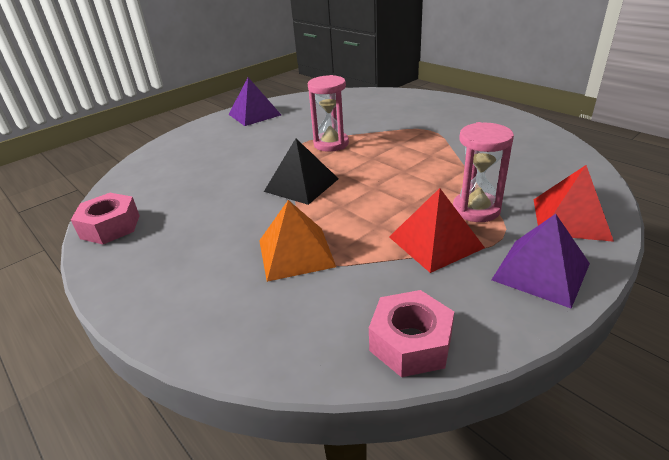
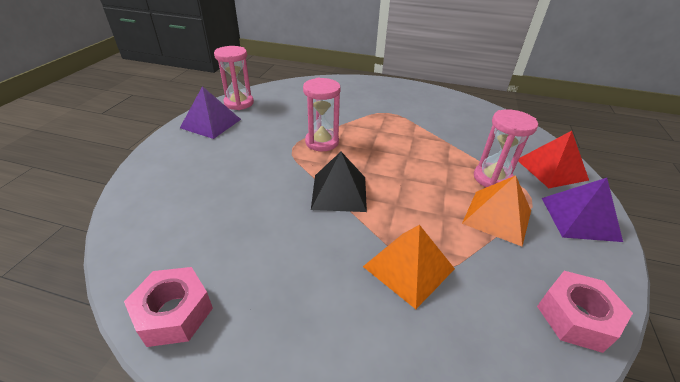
camera: 35 degrees left, 5 degrees up
(293, 102) = (239, 103): none -> pink hourglass
(435, 242) = (497, 217): red pyramid -> orange pyramid

